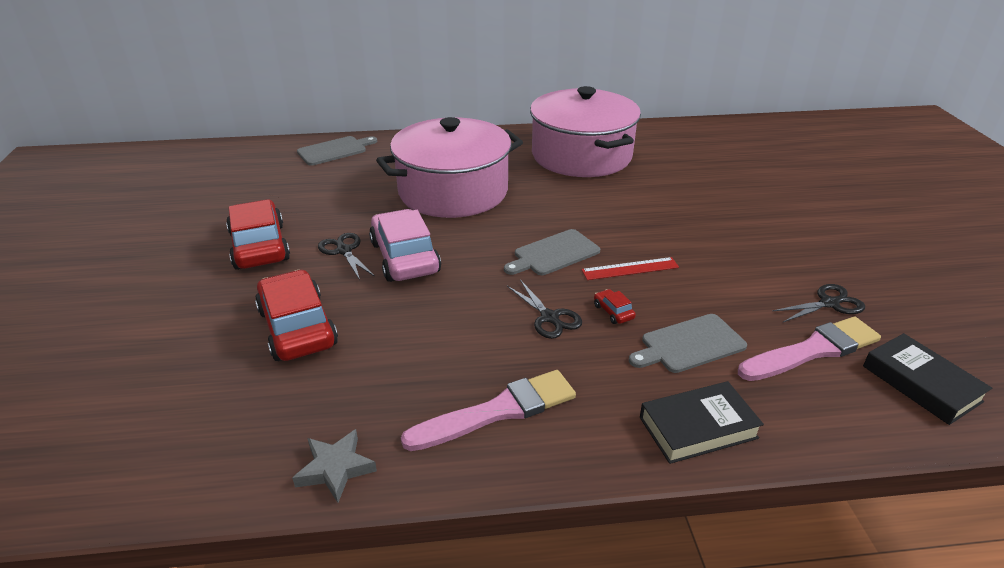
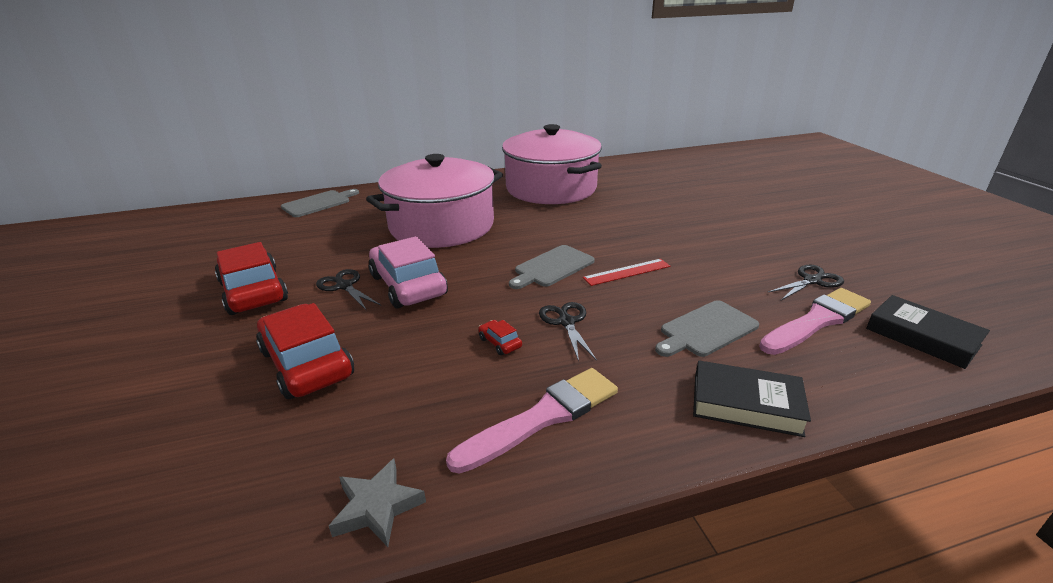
camera: 10 degrees left, 5 degrees down
(549, 317) = (566, 322): black scissors -> black scissors turned 150 degrees counterclockwise
(613, 312) = (625, 310): red car -> red car (500, 343)
(698, 428) = (746, 404): black book -> black book turned 45 degrees clockwise

